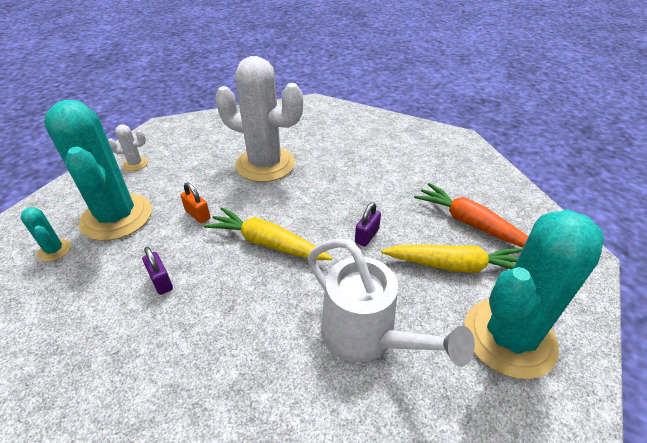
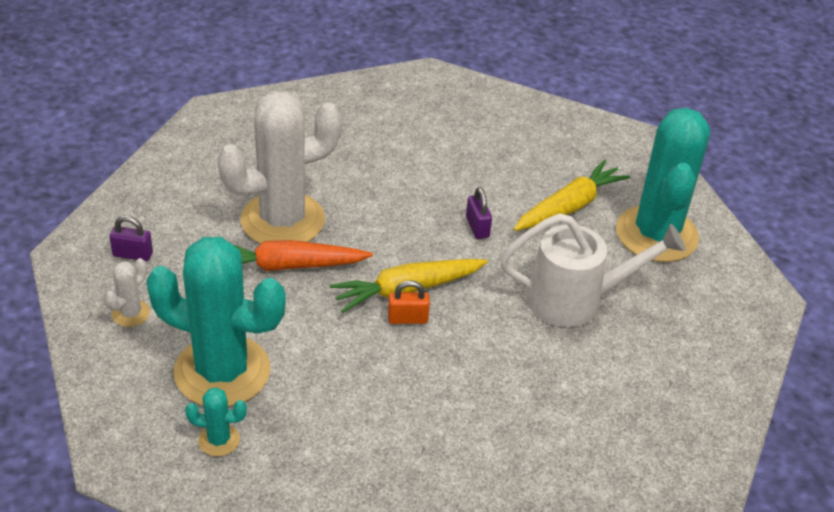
camera: 50 degrees left, 0 degrees up
(161, 281) = (370, 383): purple padlock -> purple padlock (133, 254)
(198, 215) = (302, 312): orange padlock -> orange padlock (407, 319)
(471, 224) = (540, 162): orange carrot -> orange carrot (287, 266)

